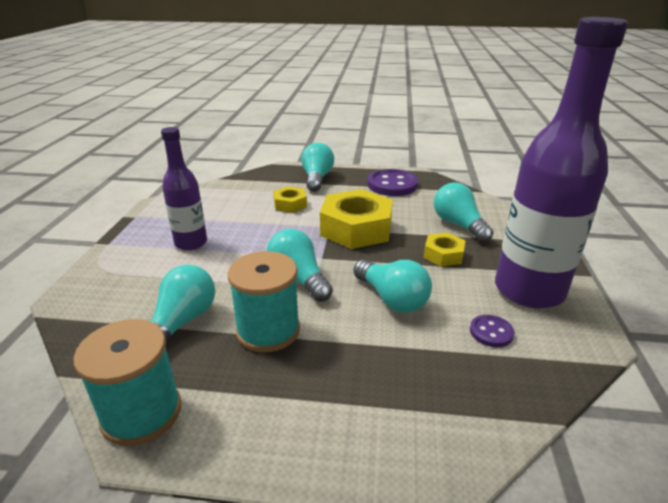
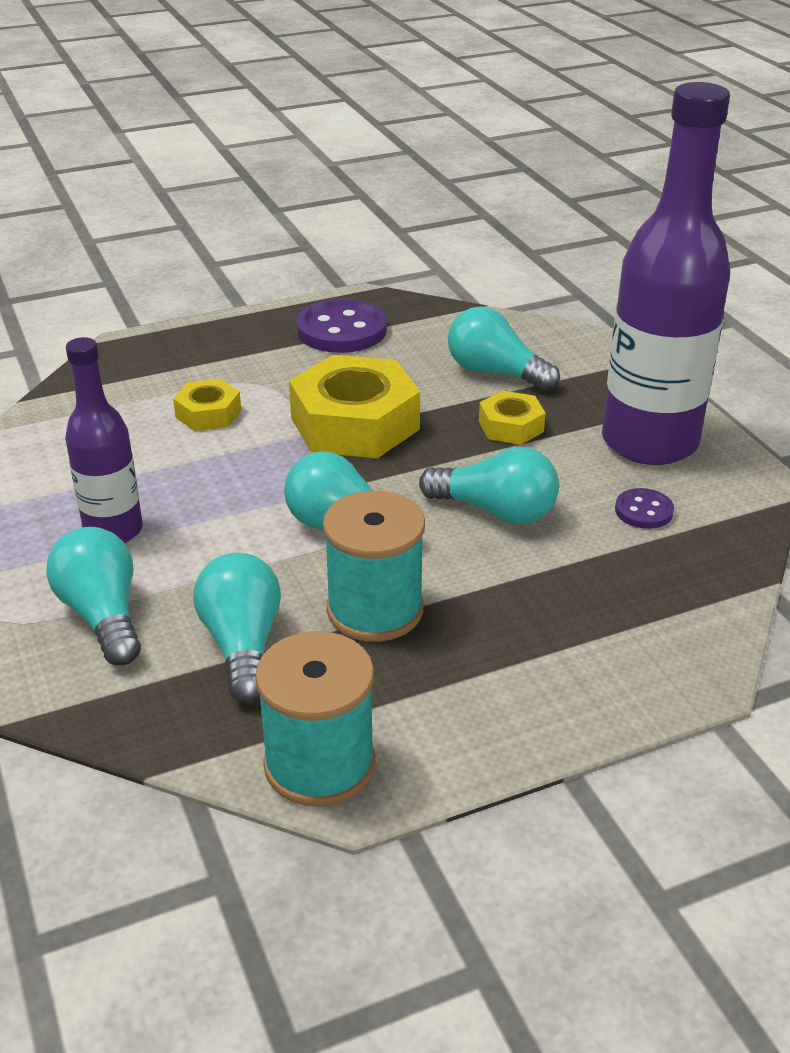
camera: 30 degrees left, 5 degrees up
(317, 178) = (205, 352): turquoise light bulb -> turquoise light bulb (103, 615)

